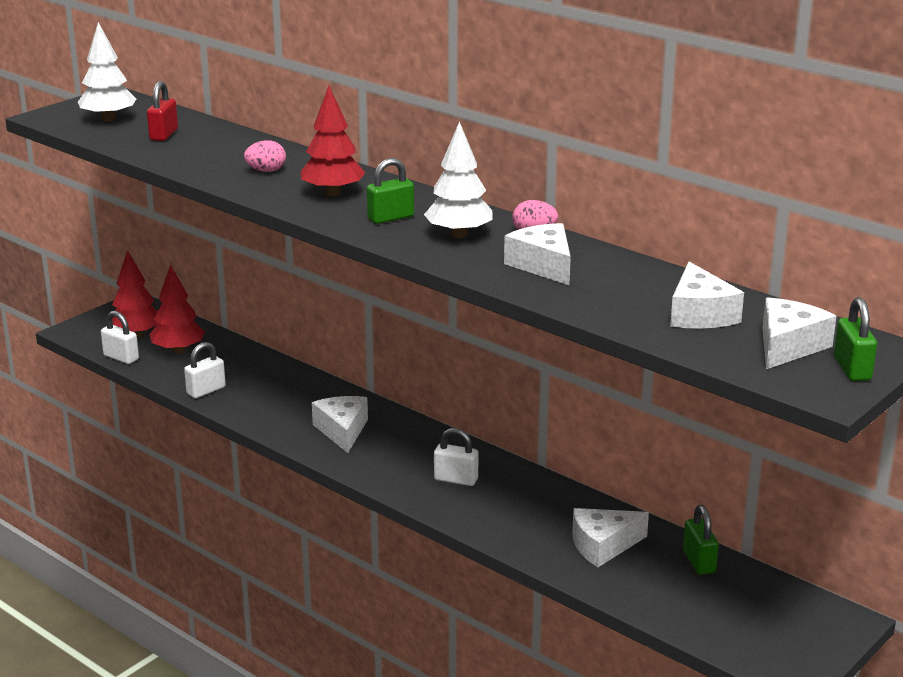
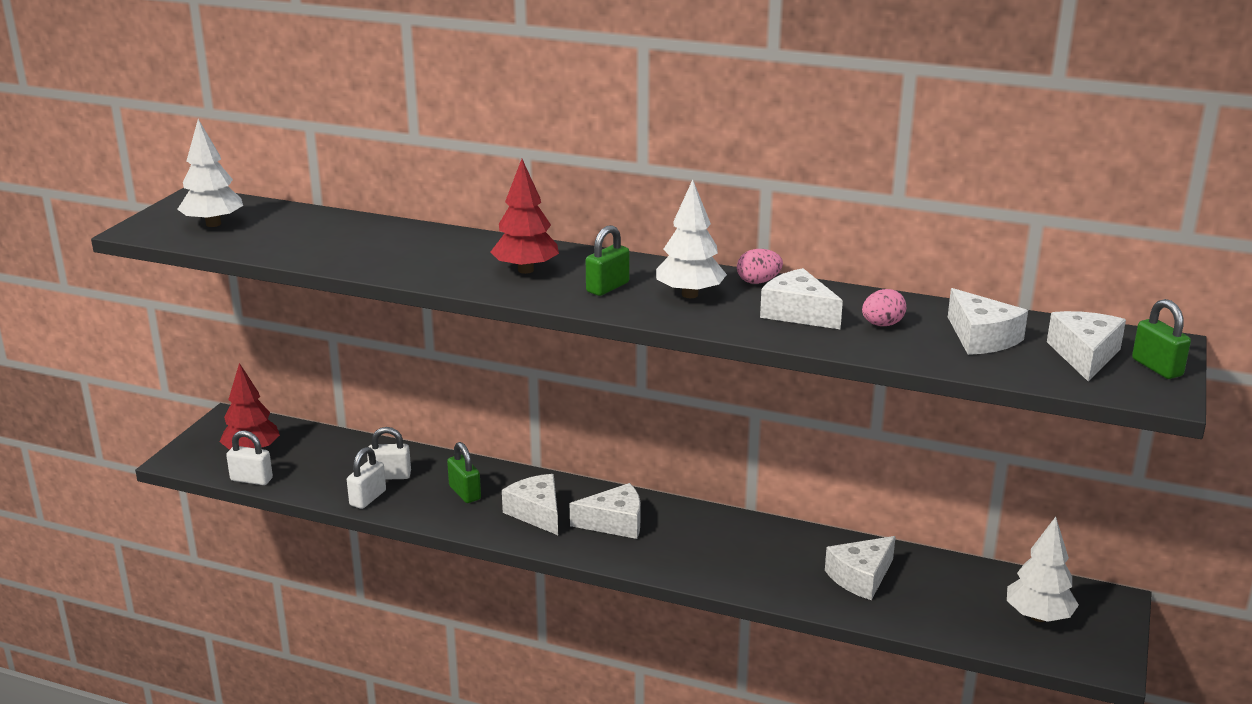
camera: 20 degrees left, 0 degrees up
(164, 135) = (290, 233): red padlock -> none
(178, 350) = (309, 460): red tree -> none
(266, 171) = (436, 256): pink egg -> pink egg (882, 324)
(406, 452) = (615, 523): none -> white cheese
(456, 479) = (681, 540): white padlock -> white padlock (390, 476)
(699, 562) = (954, 574): green padlock -> green padlock (465, 493)
(754, 617) = (1038, 616): none -> white tree

